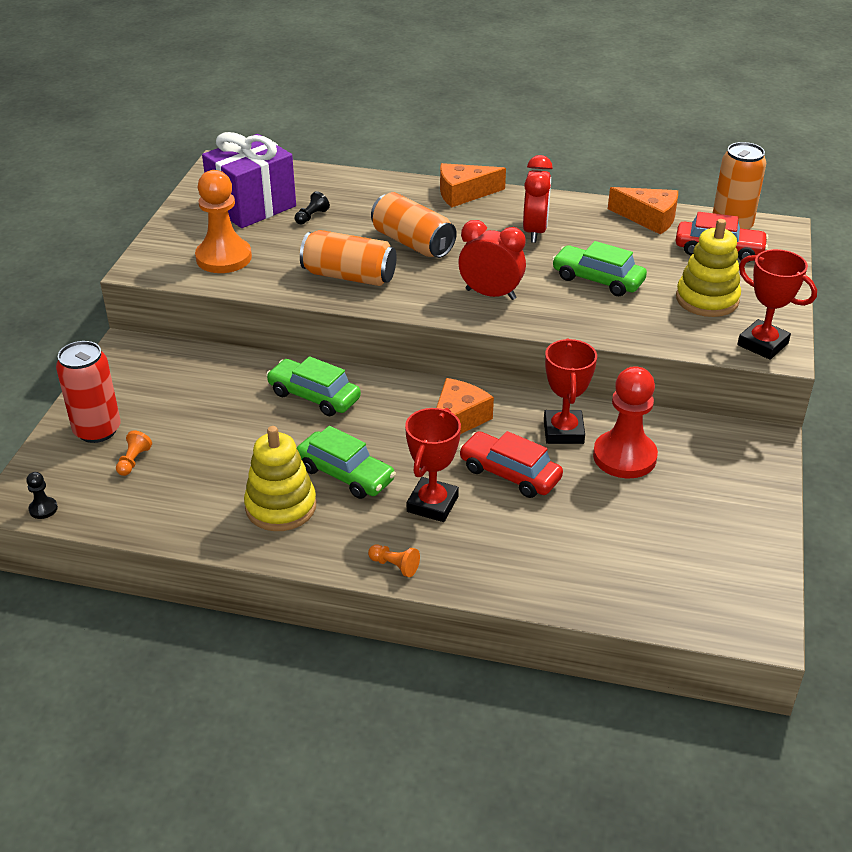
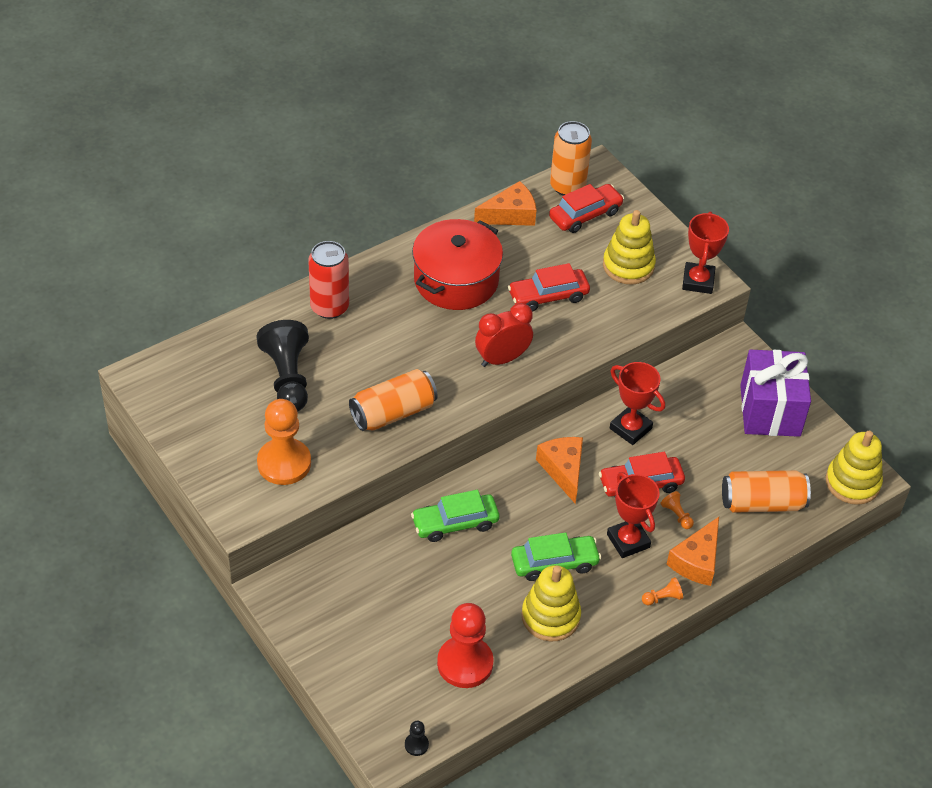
camera: 50 degrees left, 10 degrees up
(97, 430) = (358, 665): red can -> red can (329, 307)
(133, 461) = (417, 665): orange pawn -> orange pawn (677, 515)
(252, 206) = (229, 400): purple gift -> purple gift (770, 410)
(311, 216) = (287, 378): black pawn -> black pawn, size x2.40
(412, 243) = (392, 351): orange can -> orange can (762, 503)
(464, 193) = (361, 277): orange cheese -> orange cheese (696, 561)
(535, 231) = (456, 280): red clock -> red pot
(598, 280) = (548, 296): green car -> red car
(624, 457) = (683, 420): red pawn -> red pawn (465, 663)
(735, 619) = (852, 483): none -> yellow stacking toy
(762, 344) = (698, 281): red trophy -> red trophy turned 75 degrees counterclockwise

